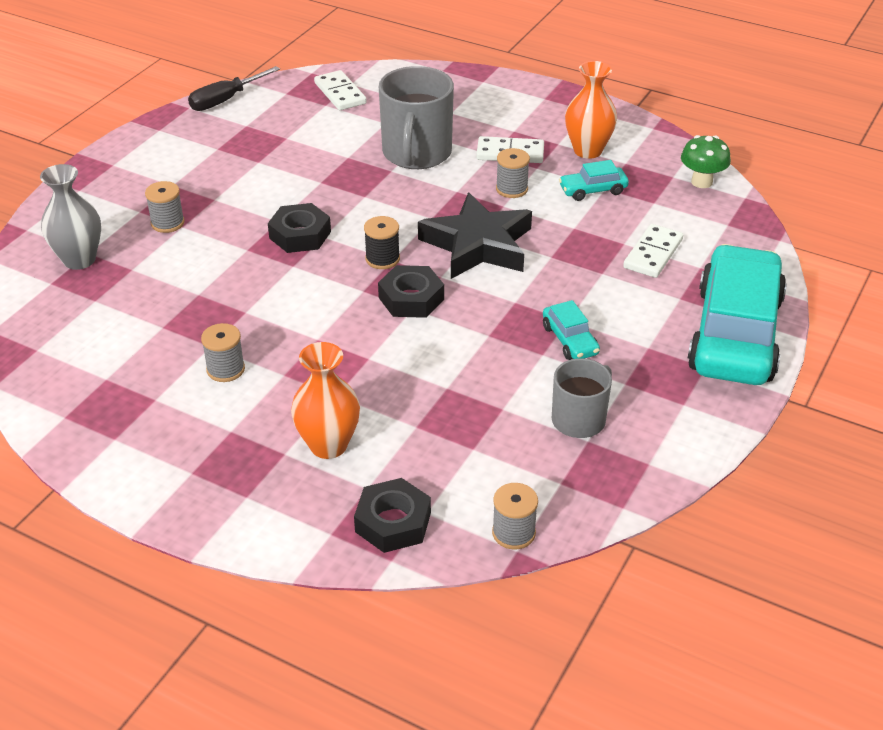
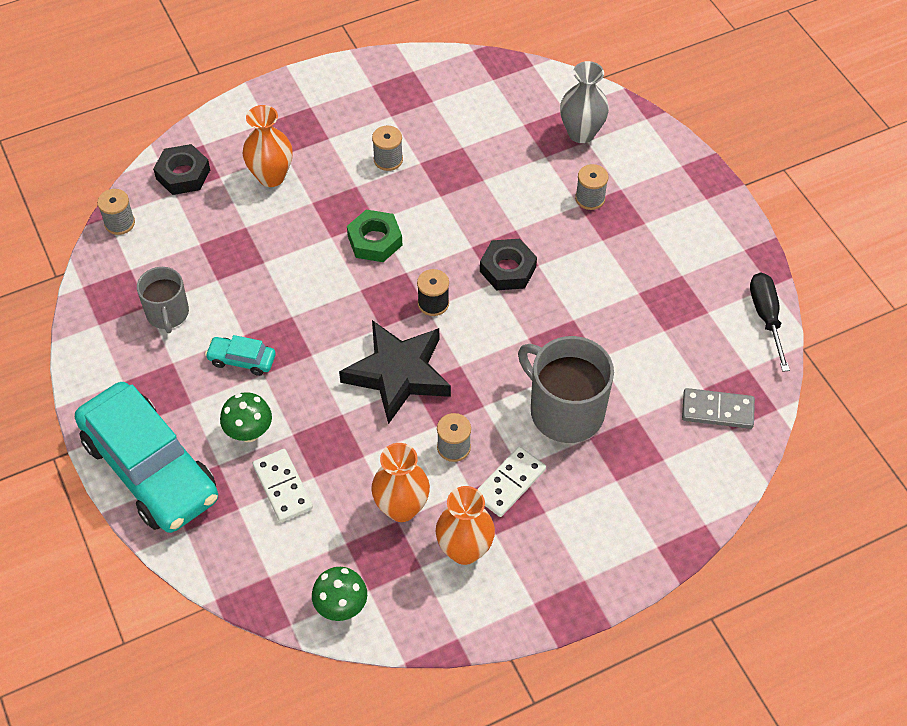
camera: 125 degrees right, 15 degrees up
(340, 93) = (717, 410): white domino -> grey domino
(345, 327) = (375, 240): none -> green nut
(411, 298) = (371, 294): black nut -> none
(593, 190) = (401, 508): turquoise car -> orange vase
(631, 297) = (249, 432): none -> green mushroom

